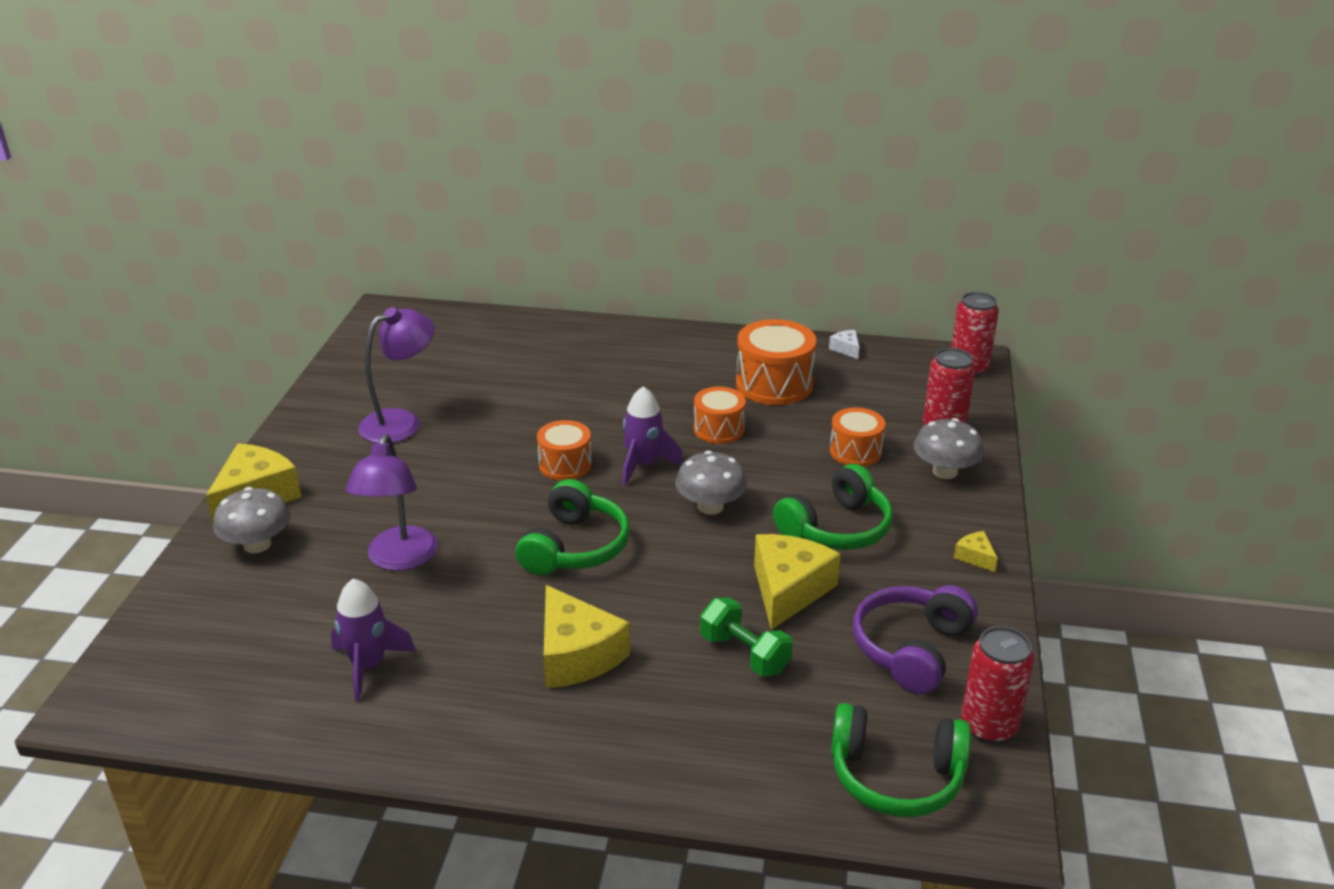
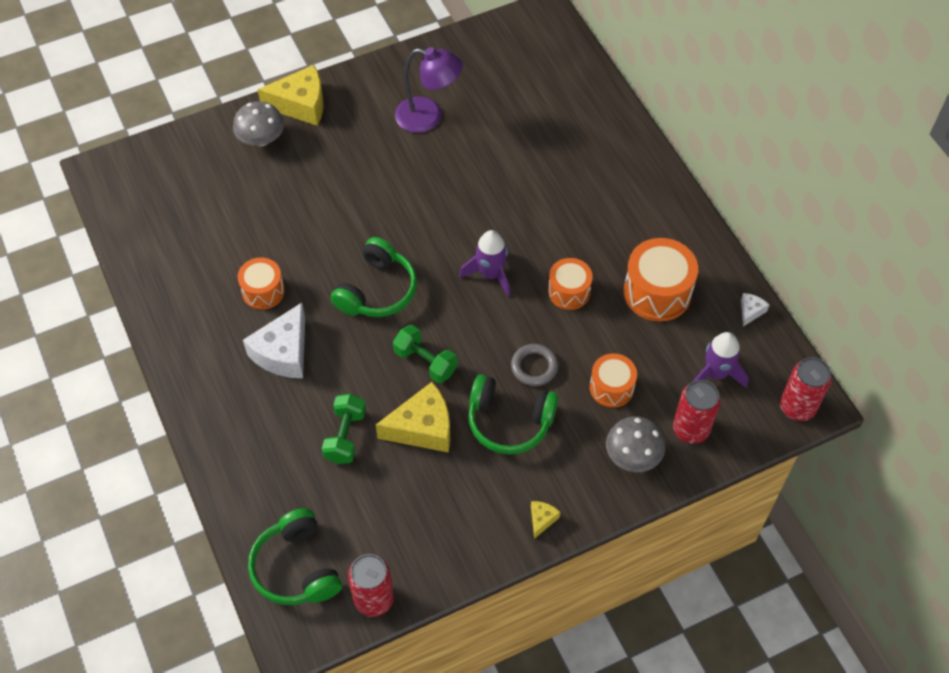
camera: 55 degrees right, 25 degrees up
(369, 666) = (206, 262): purple rocket -> purple rocket (716, 374)
(399, 559) = (299, 213): purple lamp -> none
(565, 465) = (455, 232): orange drum -> orange drum (263, 291)
(574, 547) = (377, 290): green headphones -> green headphones turned 45 degrees counterclockwise
(576, 655) = (283, 352): yellow cheese -> white cheese
(705, 552) = (425, 362): none -> green dumbbell
(710, 506) = (476, 337): grey mushroom -> none
(785, 485) = (534, 367): none -> grey ring
(911, 649) = (415, 524): purple headphones -> none

